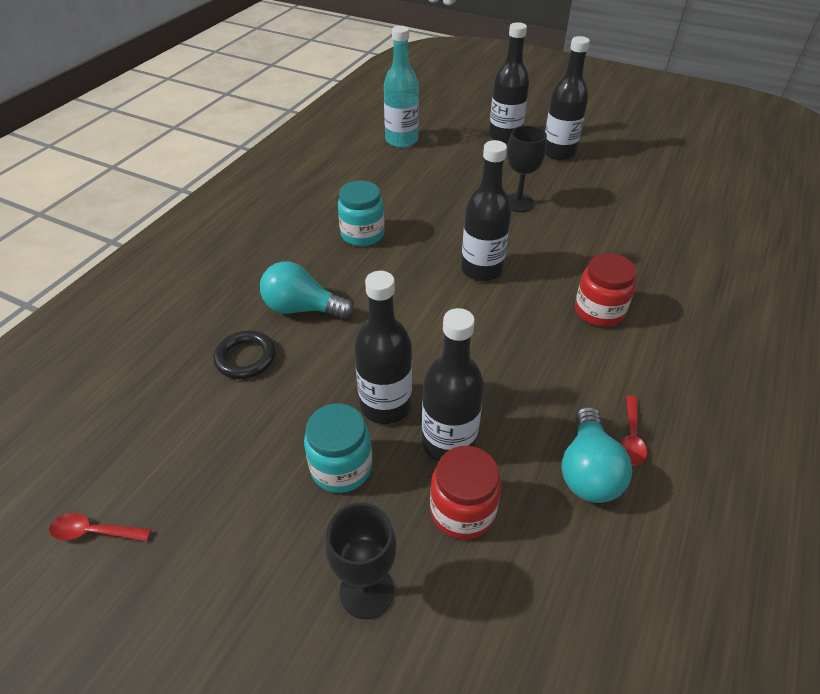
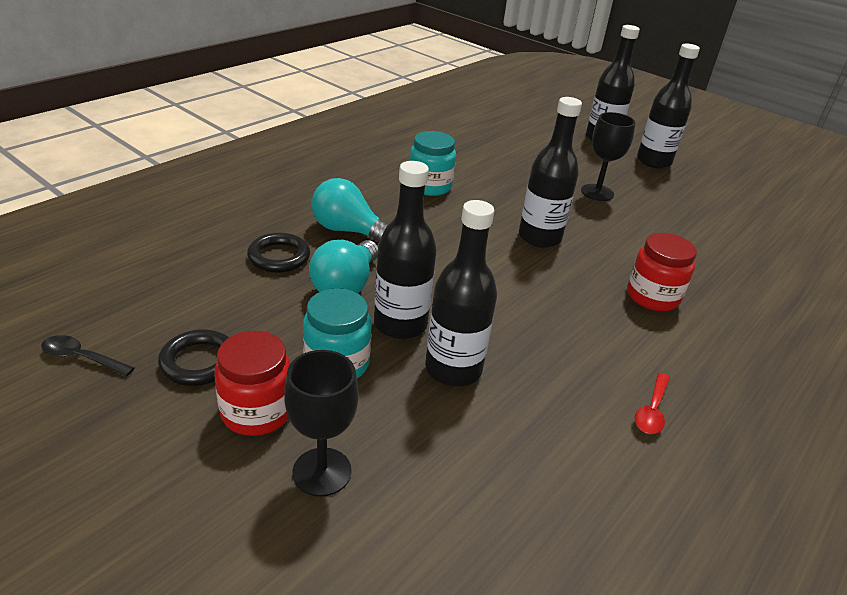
camera: 10 degrees right, 10 degrees down
(94, 532) = (82, 358): red spoon -> black spoon
(211, 503) = (199, 362): none -> black ring
(401, 140) = (496, 123): turquoise bottle -> none
(462, 511) = (446, 429): red jar -> red jar (257, 411)
(588, 470) = (594, 428): turquoise light bulb -> turquoise light bulb (345, 285)

